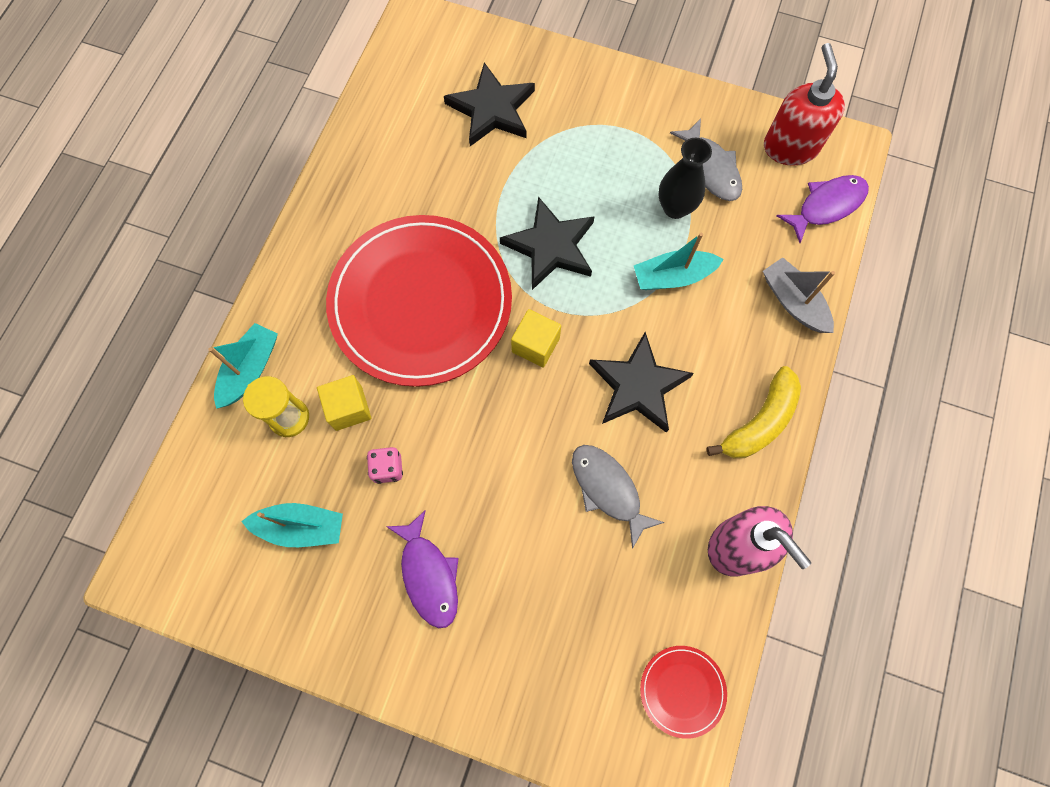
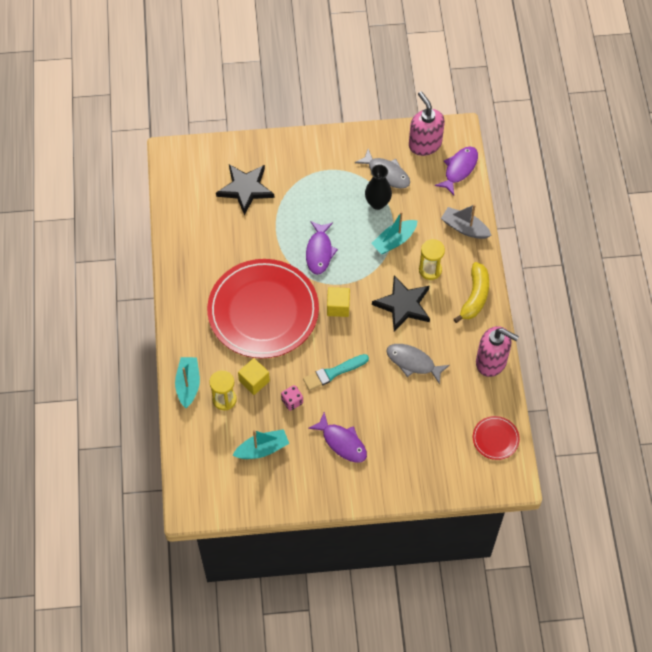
camera: 25 degrees left, 10 degrees down
(475, 449) = (333, 373): none -> turquoise brush
(551, 246) = (319, 252): black star -> purple fish
(707, 347) = (430, 270): none -> yellow hourglass
(790, 147) = (425, 144): red soap dispenser -> pink soap dispenser

